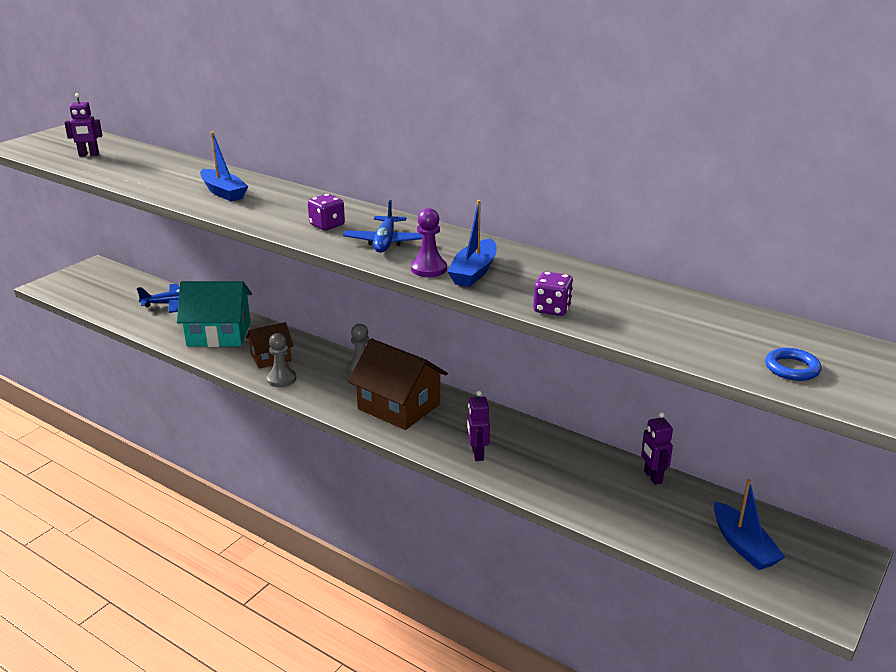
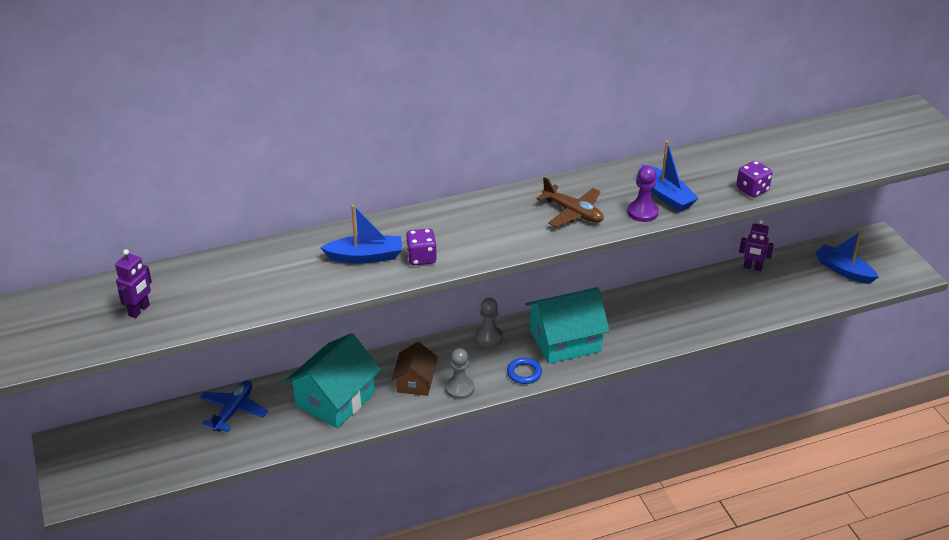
camera: 55 degrees left, 10 degrees up
(327, 225) = (508, 228): purple dice -> purple dice (421, 258)
(385, 242) = (573, 213): blue plane -> brown plane
(399, 406) = (565, 341): brown house -> turquoise house
(477, 454) = (663, 330): purple robot -> none
(743, 546) = (844, 270): blue boat -> blue boat turned 150 degrees counterclockwise
(792, 368) = (893, 146): blue ring -> blue ring (524, 373)

